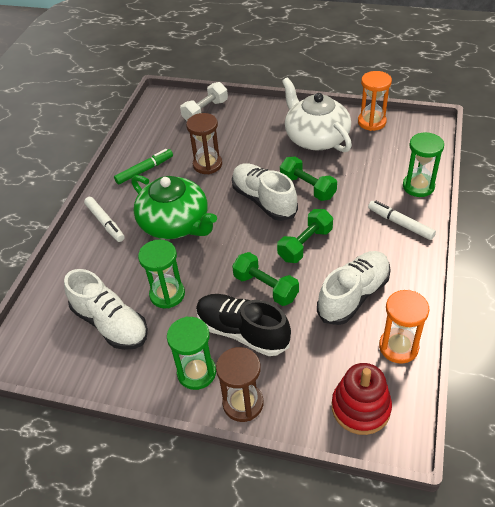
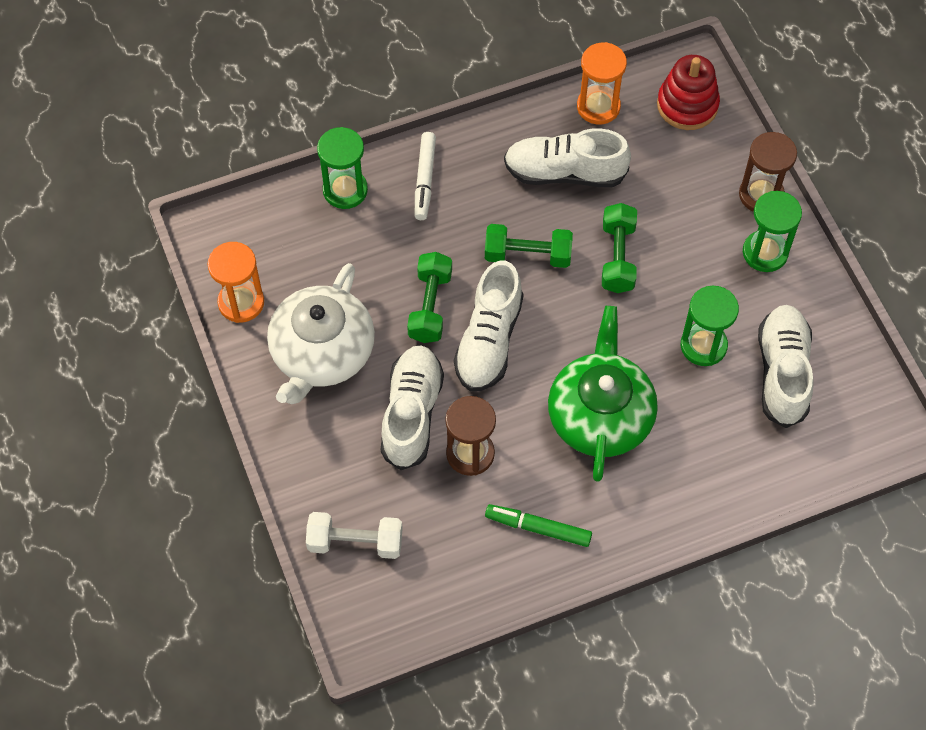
camera: 130 degrees left, 15 degrees up
(105, 223) = (662, 499): white marker -> none
(242, 332) = (689, 243): black shoe -> none
(250, 154) = (412, 414): none -> white shoe

